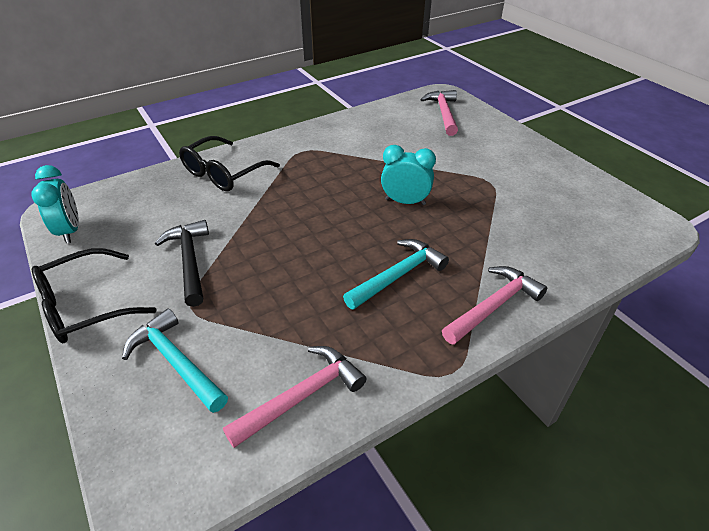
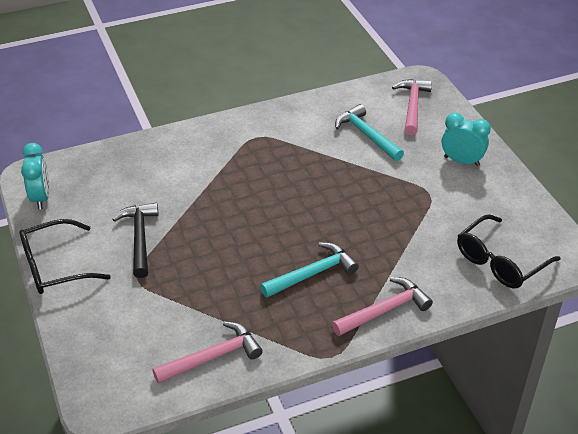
camera: 10 degrees right, 0 degrees up
(176, 362) = (122, 319): turquoise hammer -> turquoise hammer (367, 135)
(223, 173) = (178, 154): black glasses -> black glasses (500, 261)
(405, 202) = (340, 204): turquoise clock -> turquoise clock (461, 161)

